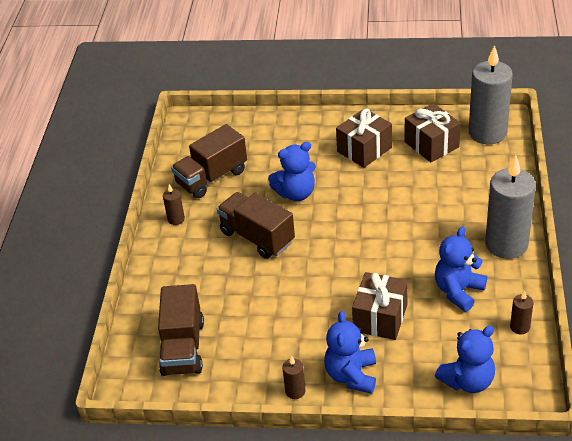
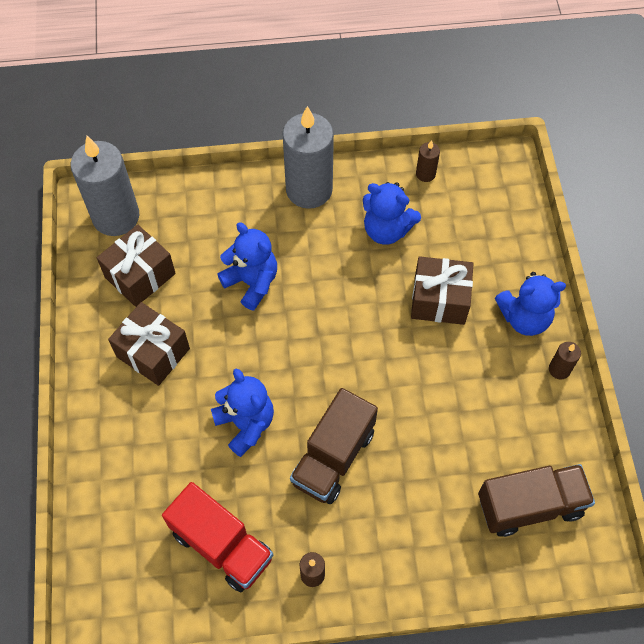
camera: 105 degrees left, 20 degrees up
(212, 177) = (222, 545): brown truck -> red truck
(467, 381) = (504, 214): blue teddy bear -> blue teddy bear (252, 282)

